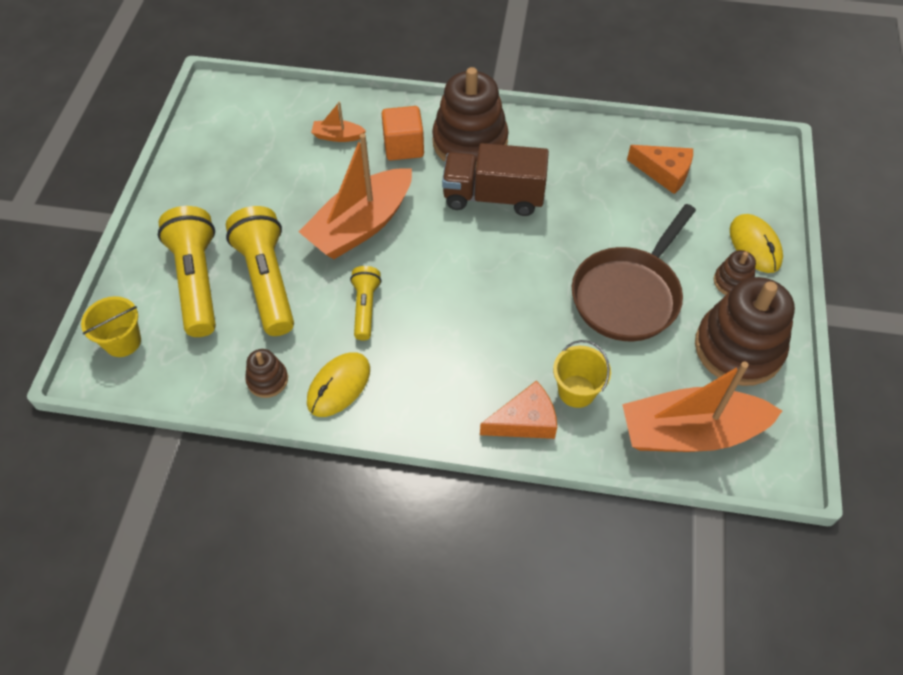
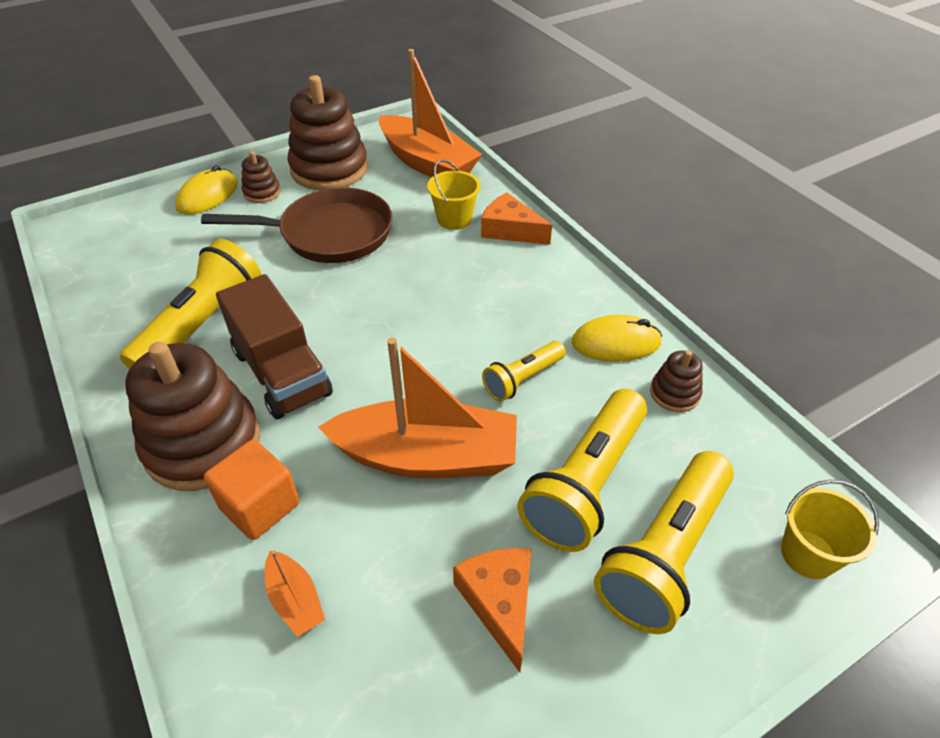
camera: 130 degrees left, 10 degrees down
(578, 180) = (202, 325): none -> yellow flashlight
(664, 172) = (146, 274): orange cheese -> orange cheese (499, 602)

